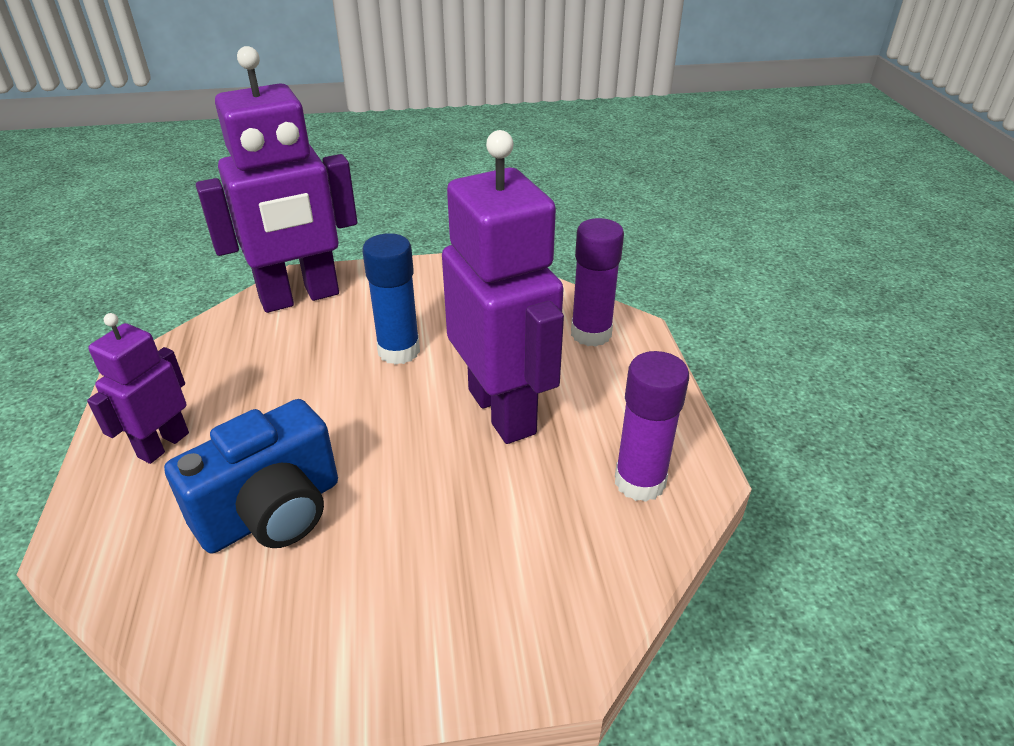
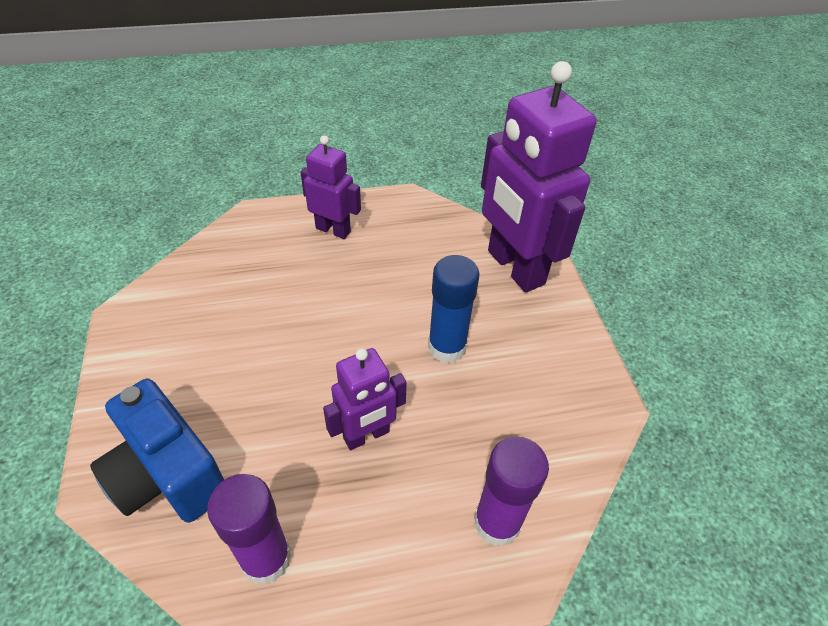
camera: 85 degrees right, 10 degrees up
(272, 512) = (265, 297): blue camera -> blue camera (168, 474)
(503, 411) = (367, 435): purple robot -> purple robot, size x0.53

